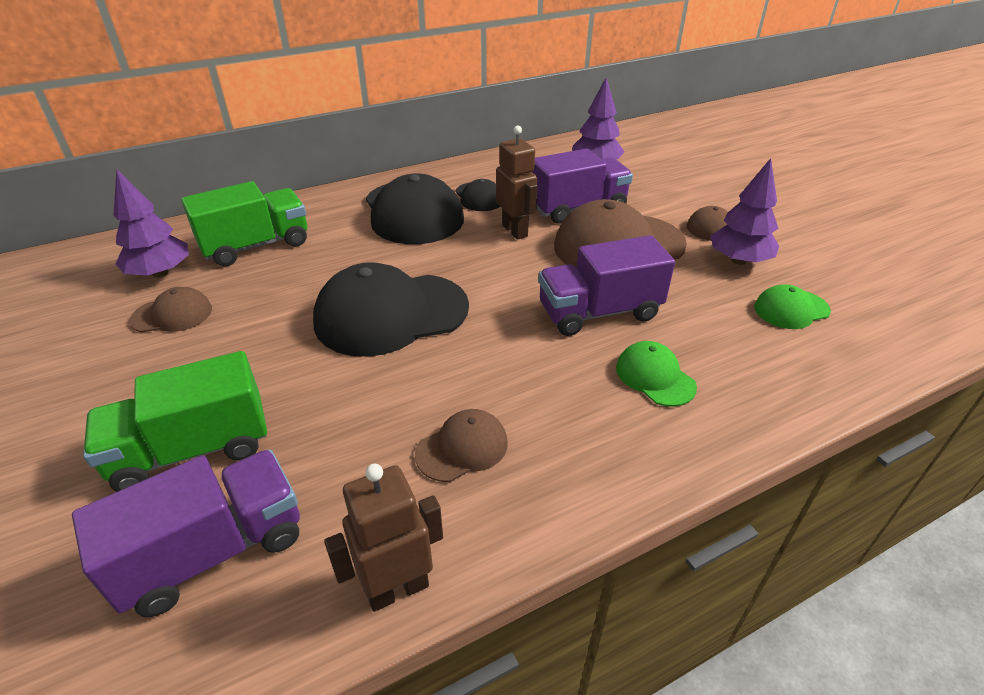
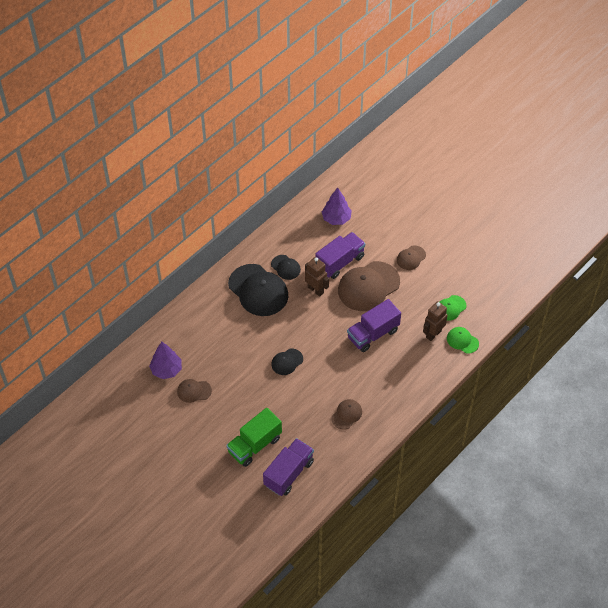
camera: 20 degrees left, 15 degrees up
(172, 315) = (194, 391): brown cap -> brown cap turned 150 degrees counterclockwise
(256, 246) = (197, 338): green truck -> none
(391, 314) = (287, 362): black cap -> black cap, size x0.49
(397, 589) = (350, 465): brown robot -> brown robot (433, 334)
(655, 377) = (404, 362): green cap -> green cap (462, 341)
(738, 260) = (425, 281): purple tree -> none

